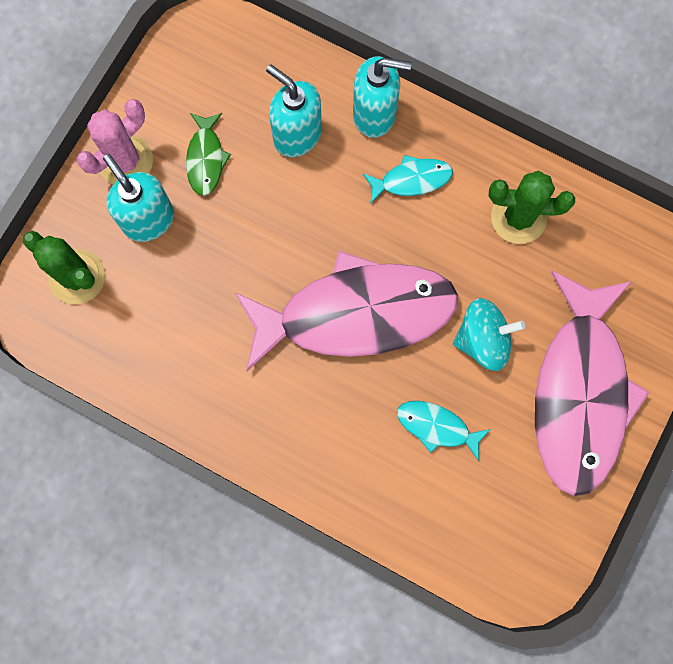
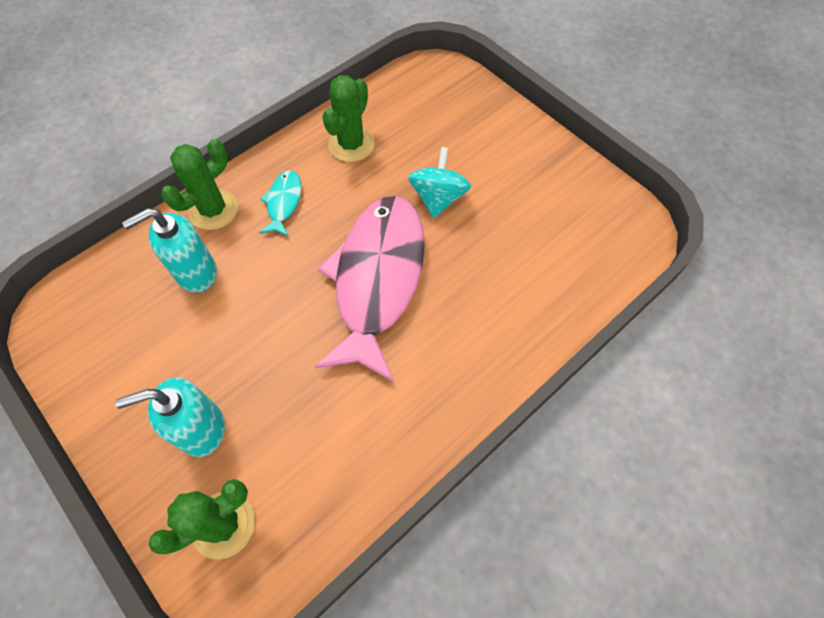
camera: 70 degrees left, 15 degrees down
(125, 161) = (130, 432): pink cactus -> none
(206, 159) = (173, 355): green fish -> none
(375, 114) = (213, 210): turquoise soap dispenser -> green cactus
(437, 427) = (497, 252): turquoise fish -> none
(580, 392) = (503, 151): pink fish -> none

